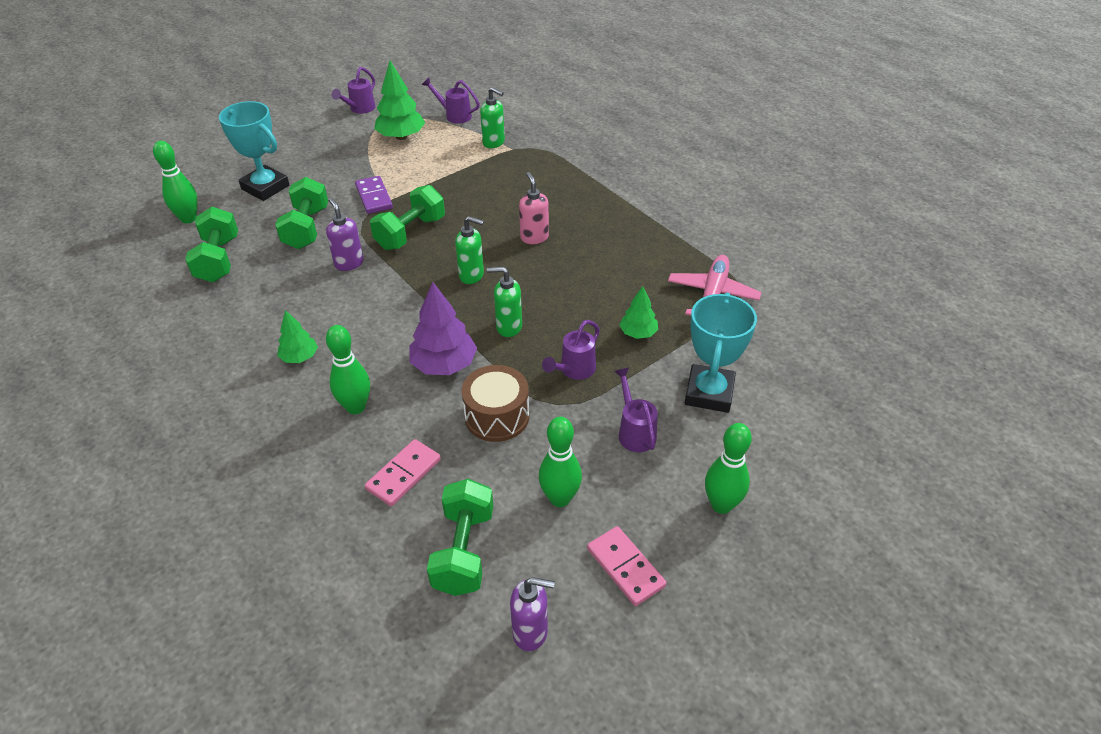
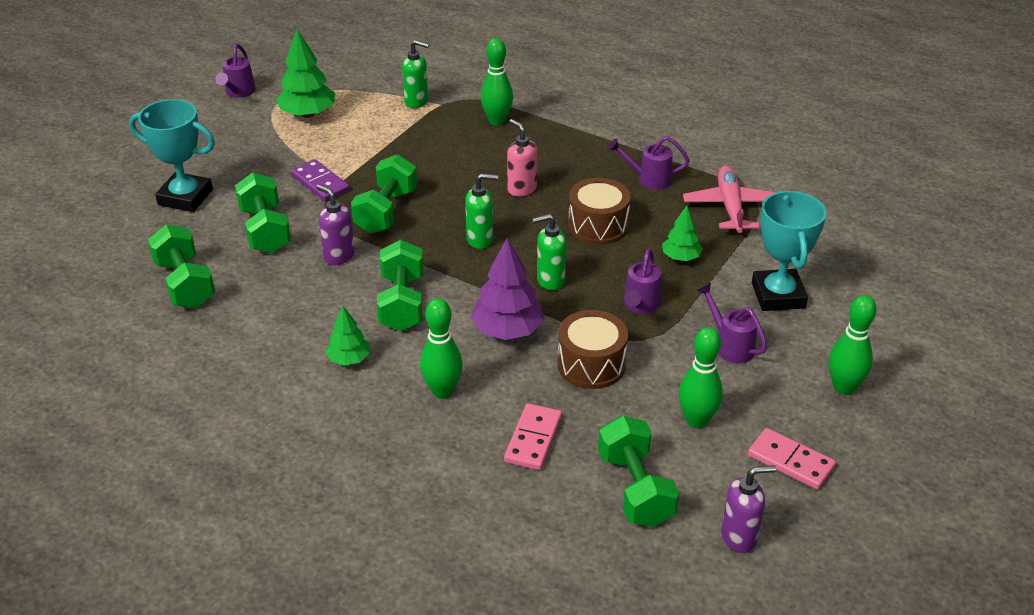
camera: 20 degrees left, 5 degrees down
(188, 218) = (116, 248): green bowling pin -> green bowling pin (497, 121)
(373, 317) = (402, 303): none -> green dumbbell
(454, 115) = (353, 80): purple watering can -> purple watering can (648, 179)
(580, 286) = (598, 226): none -> brown drum

